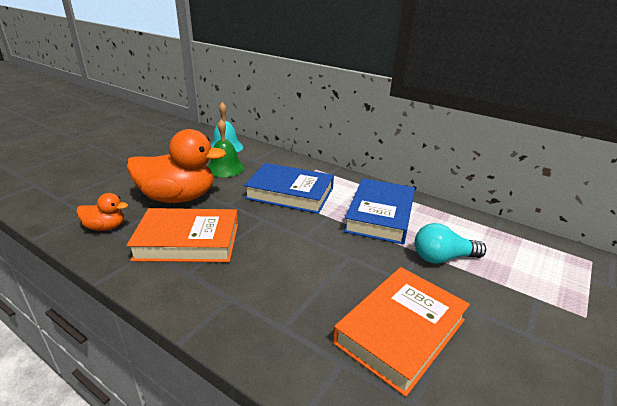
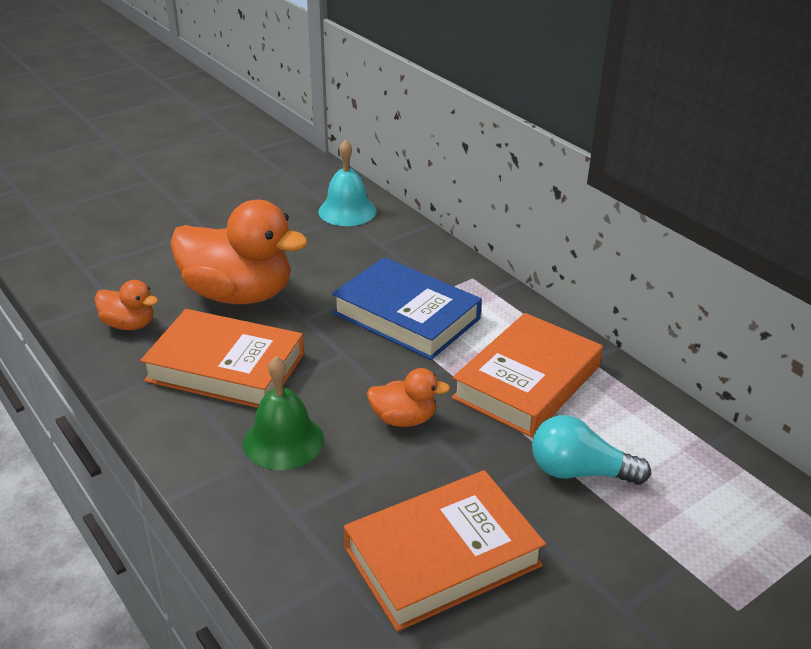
camera: 20 degrees right, 5 degrees up
(225, 168) = (328, 252): green bell -> green bell (283, 441)
(322, 249) = (404, 419): none -> orange duck
(380, 215) = (527, 382): blue book -> orange book

